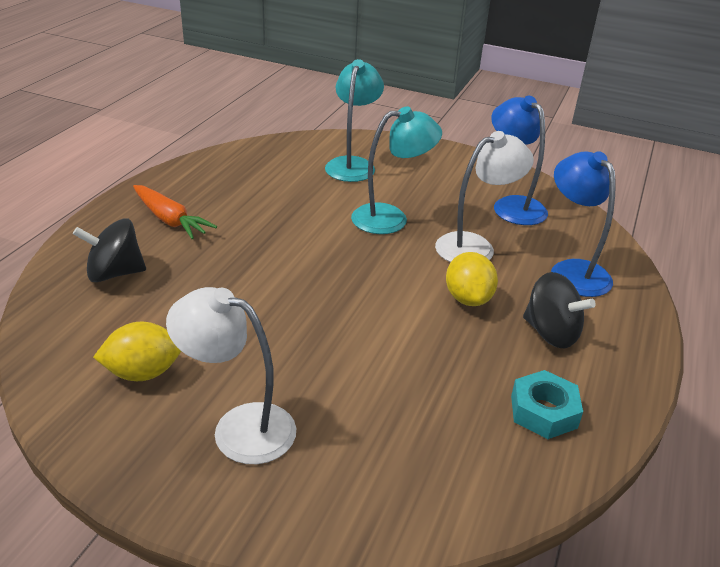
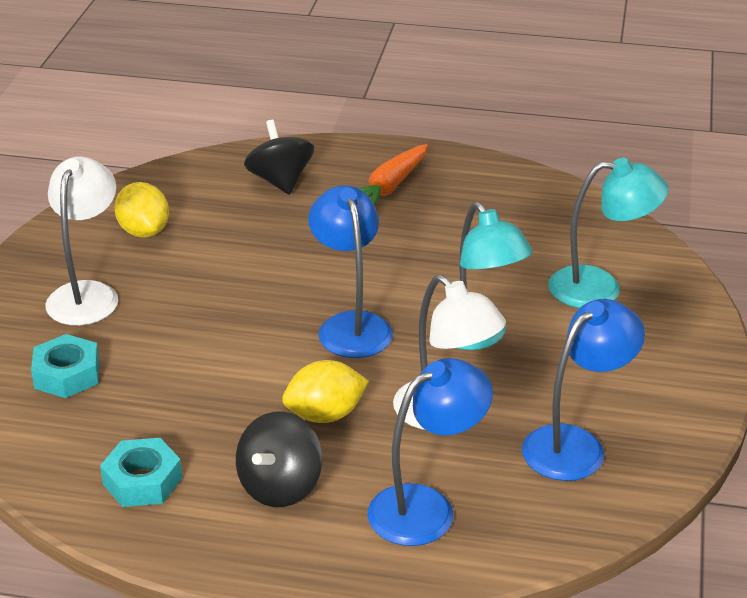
camera: 80 degrees right, 0 degrees up
(357, 269) = (351, 325): none -> blue lamp
(377, 454) = (67, 374): none -> turquoise nut

